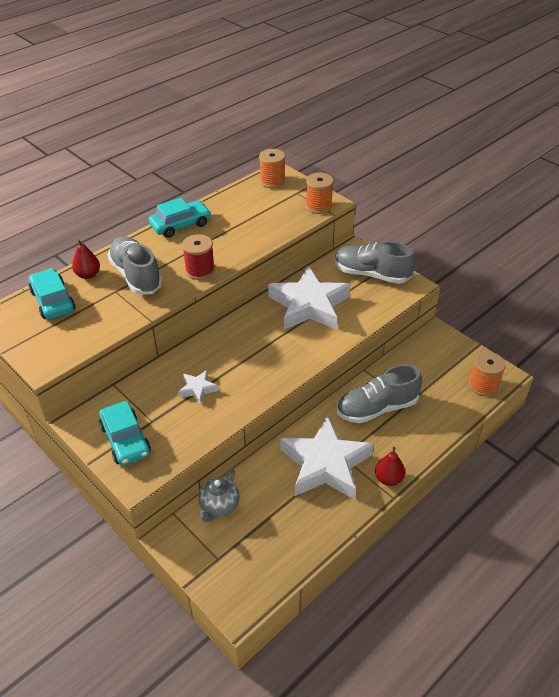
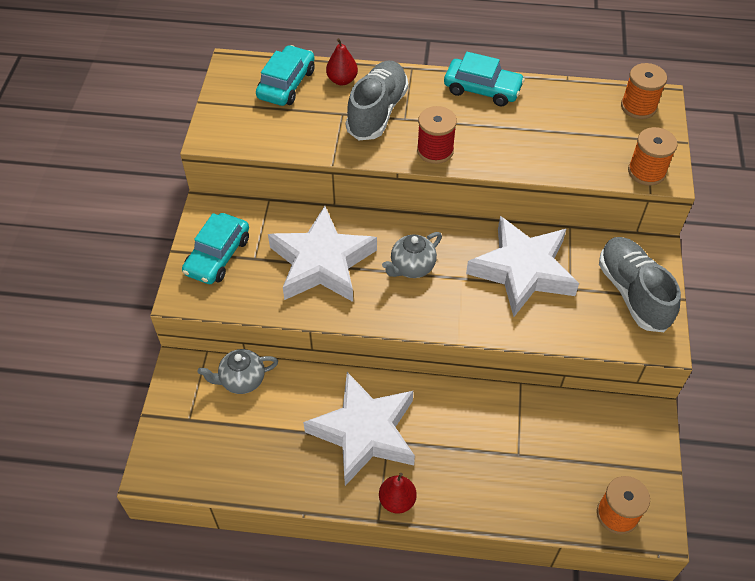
camera: 50 degrees right, 10 degrees up
(198, 389) = (322, 263): white star -> white star, size x2.29
(251, 349) = (412, 267): none -> grey teapot
(377, 408) = (479, 430): grey shoe -> none

